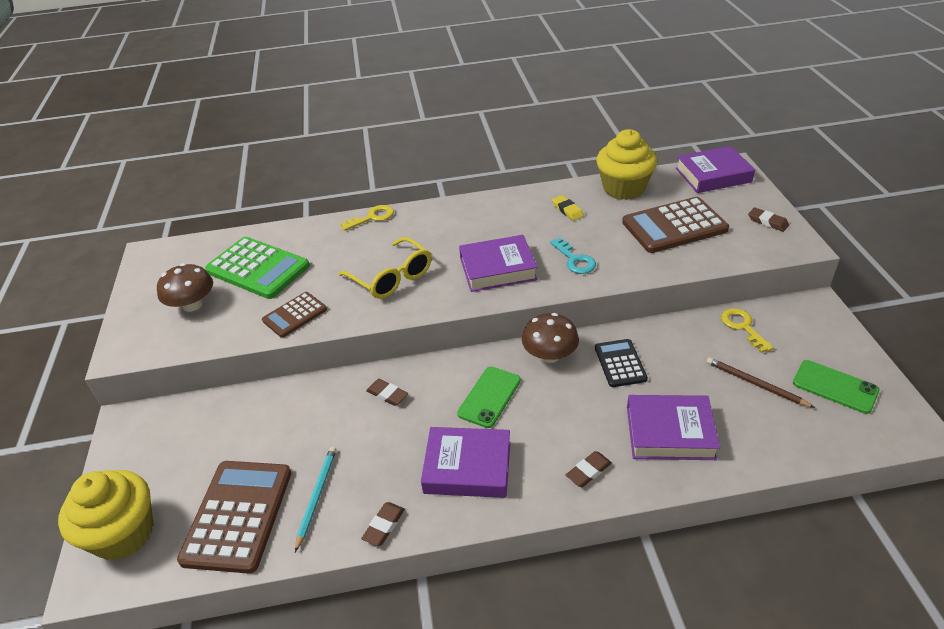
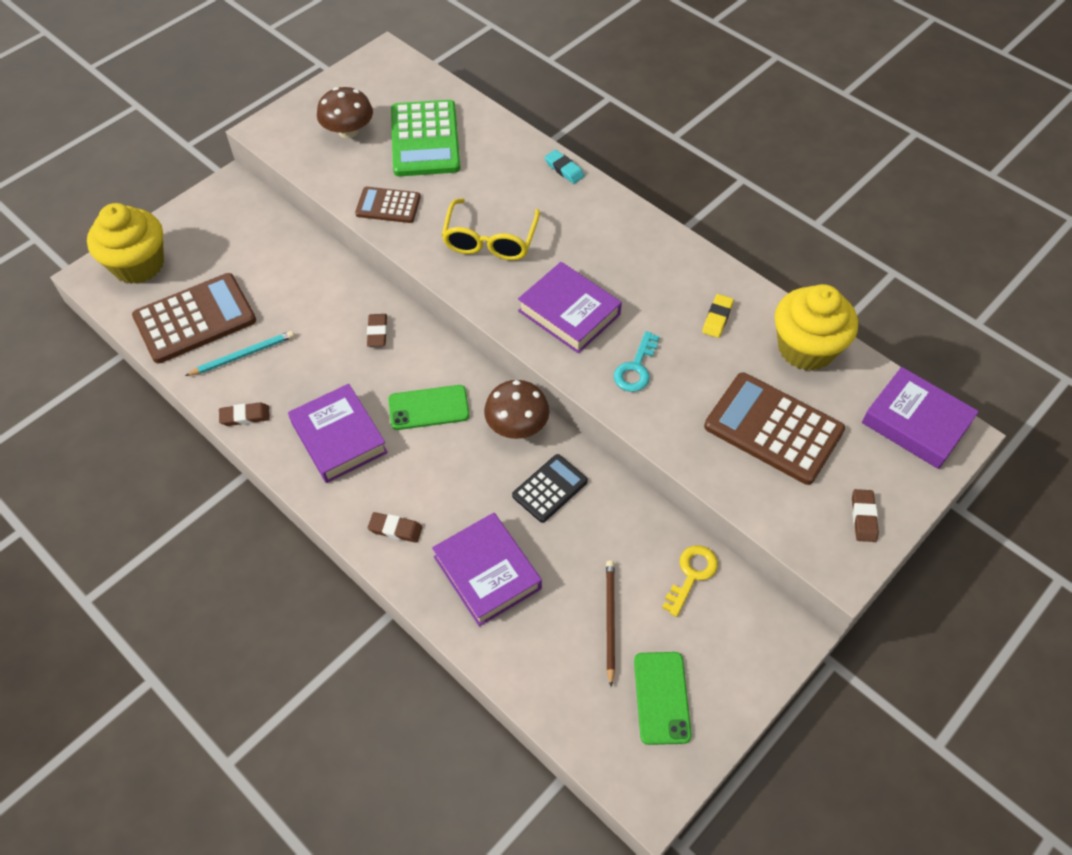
camera: 50 degrees right, 15 degrees up
(372, 217) = (564, 169): yellow key -> turquoise eraser

